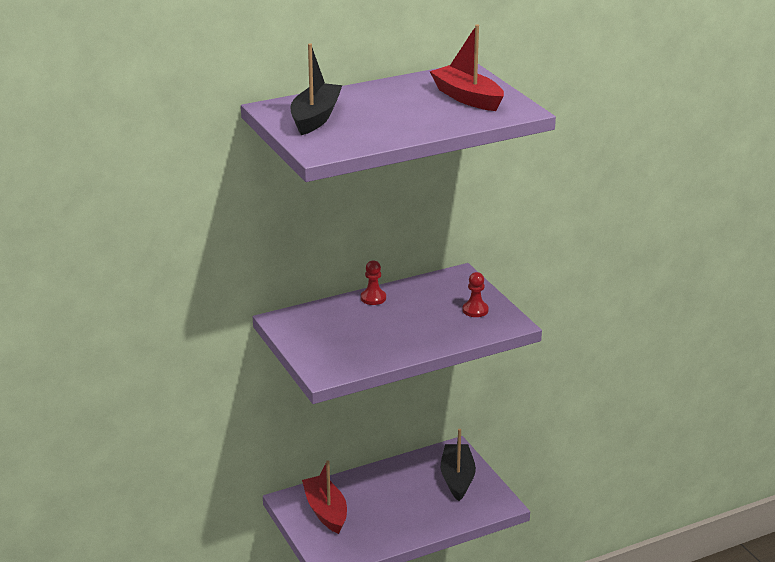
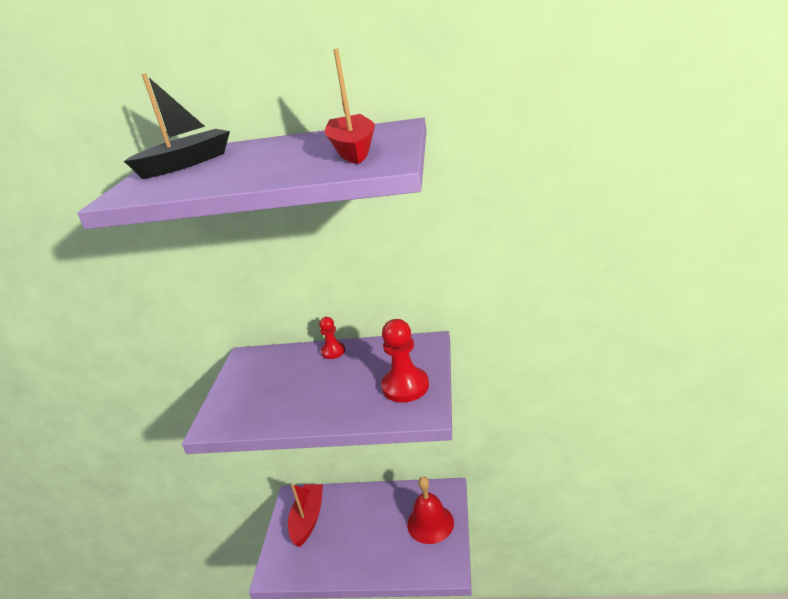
camera: 35 degrees right, 0 degrees up
(457, 478) = (430, 523): black boat -> red bell
(475, 310) = (405, 386): red pawn -> red pawn, size x1.73

